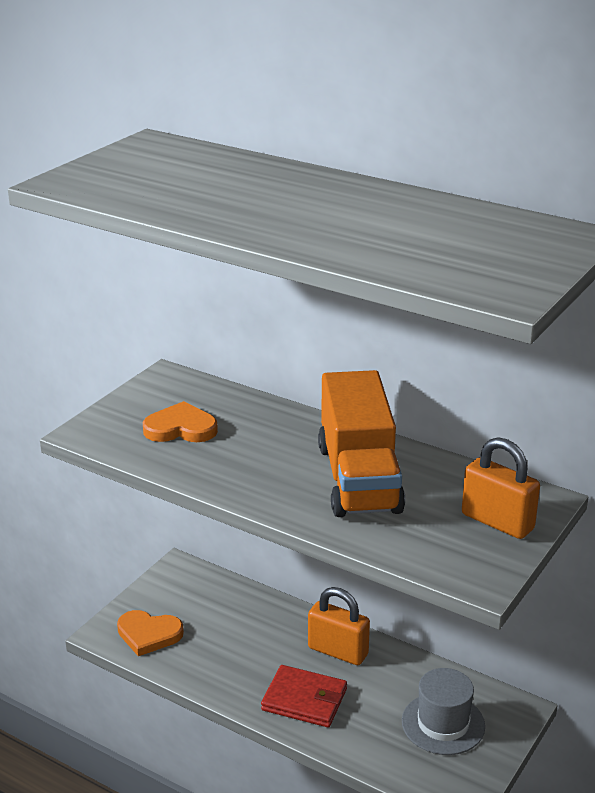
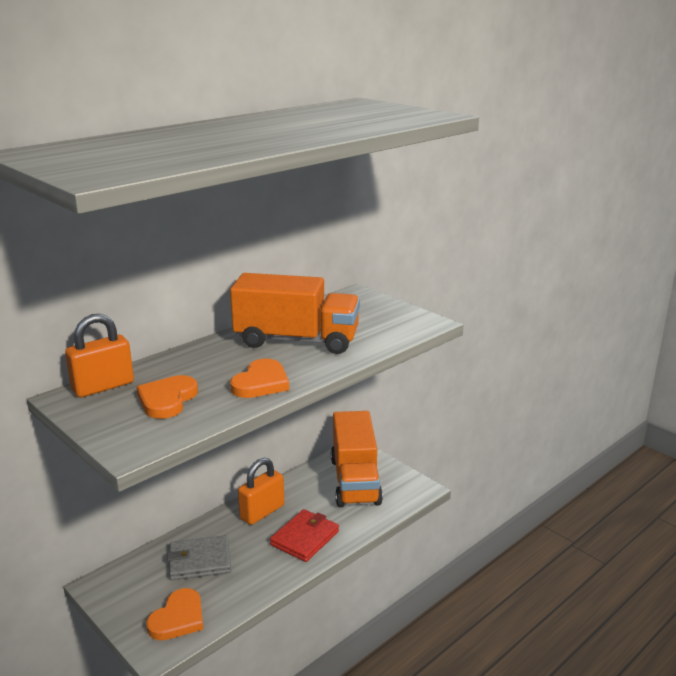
camera: 75 degrees left, 5 degrees down
(236, 625) = (200, 561): none -> grey wallet
(238, 475) = (261, 383): none -> orange heart
(443, 724) = (355, 481): grey hat -> orange truck
(497, 522) = (372, 308): orange padlock -> orange padlock (103, 387)

